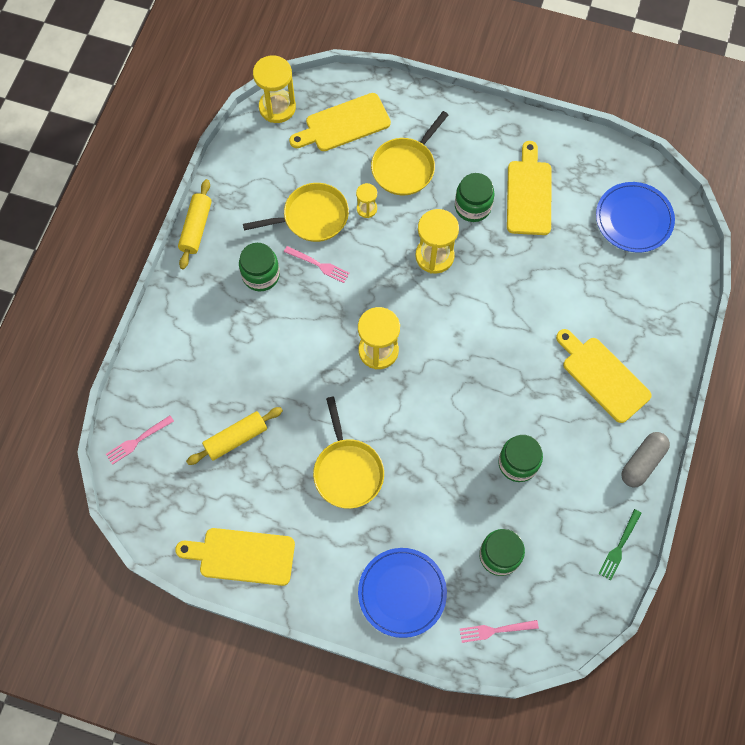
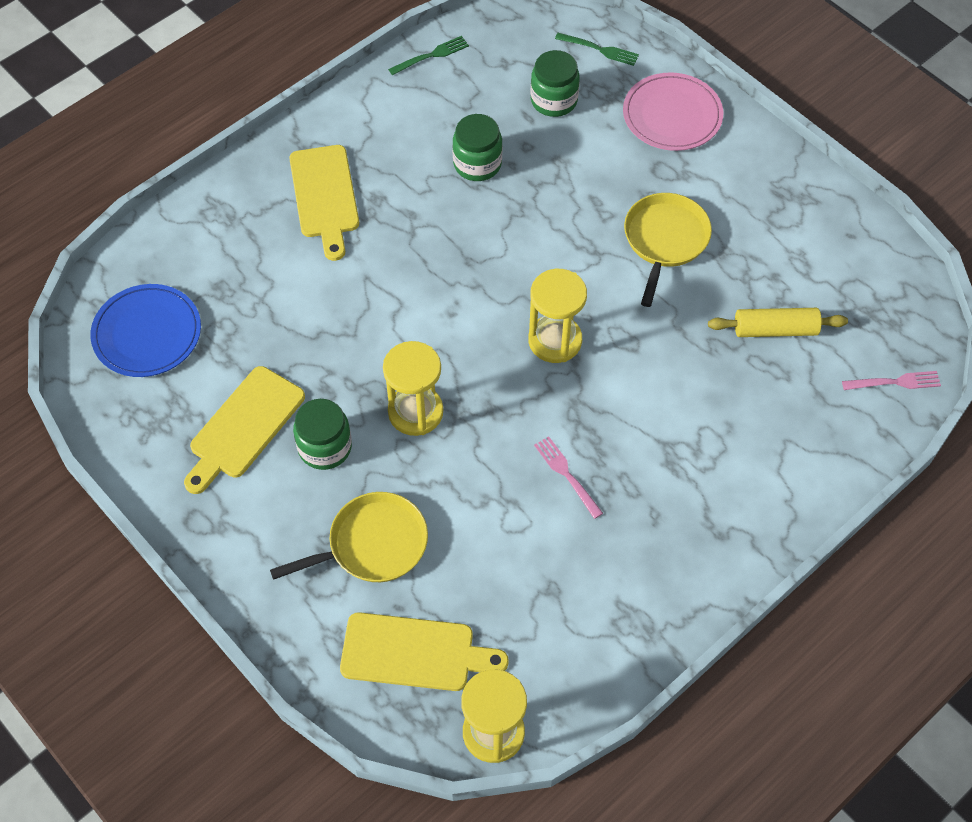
camera: 150 degrees left, 10 degrees down
(196, 228) = (704, 607): yellow rolling pin -> none
(242, 556) = (823, 218): yellow cutting board -> none
(261, 275) = (648, 499): green jar -> none
(312, 217) = (538, 541): yellow pan -> none
(366, 209) = (460, 515): yellow hourglass -> none
(402, 593) = (672, 115): blue plate -> pink plate
(495, 630) = (599, 49): pink fork -> green fork
(642, 462) = (350, 107): grey capsule -> none

